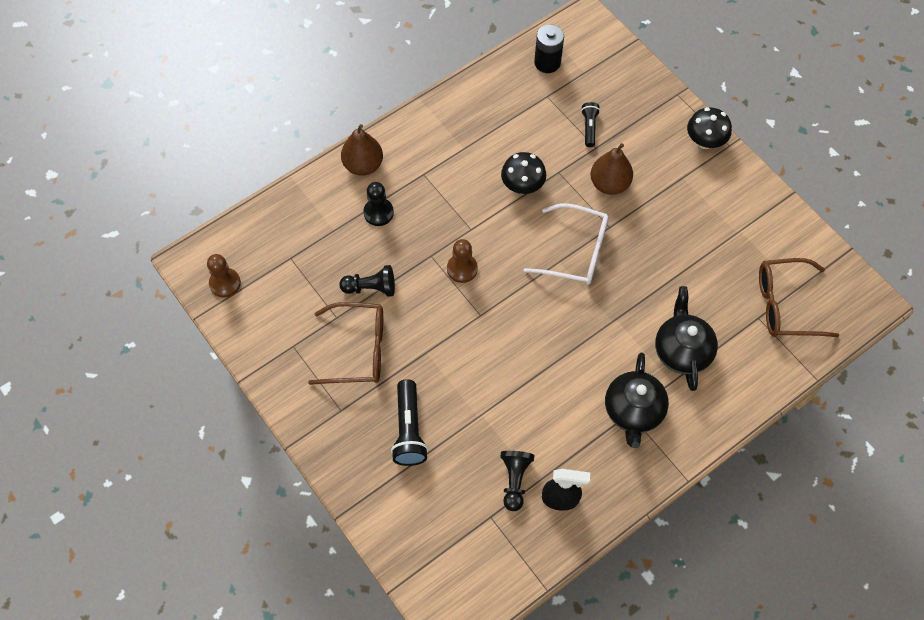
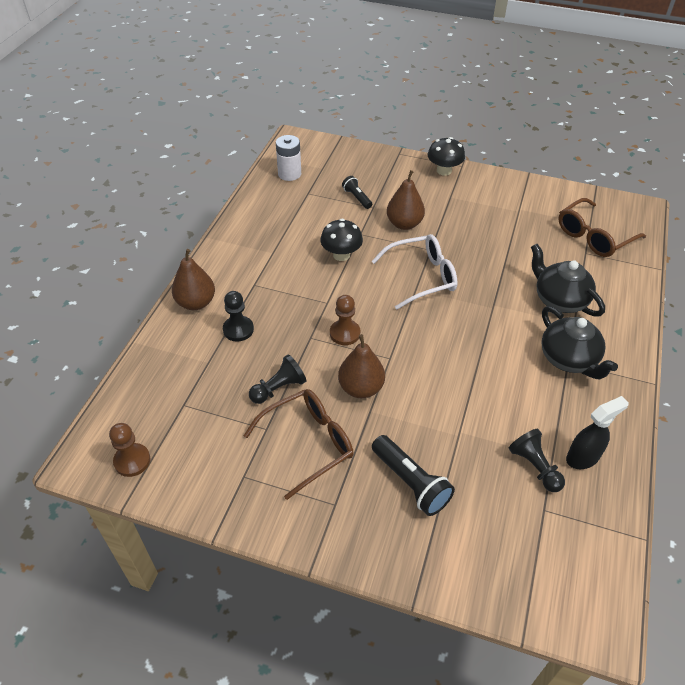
camera: 35 degrees left, 15 degrees down
(435, 328) = (361, 388): none -> brown pear
(547, 62) = (289, 174): black battery -> white battery

